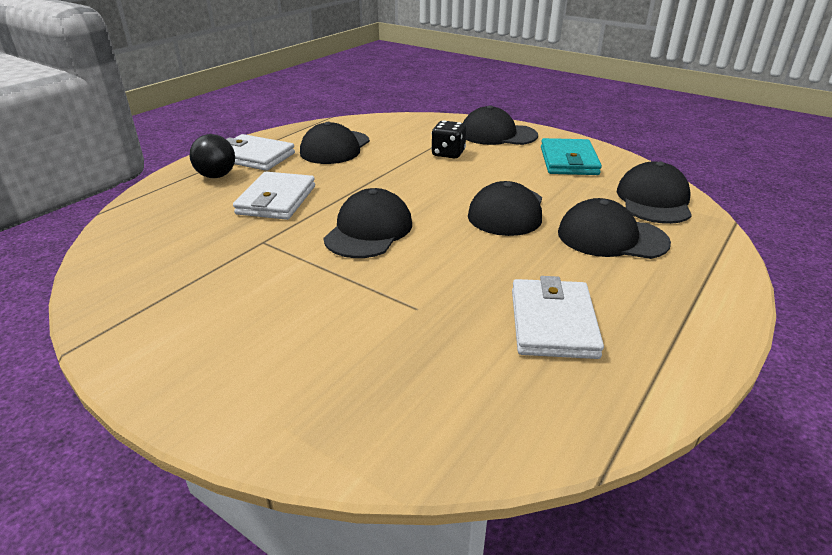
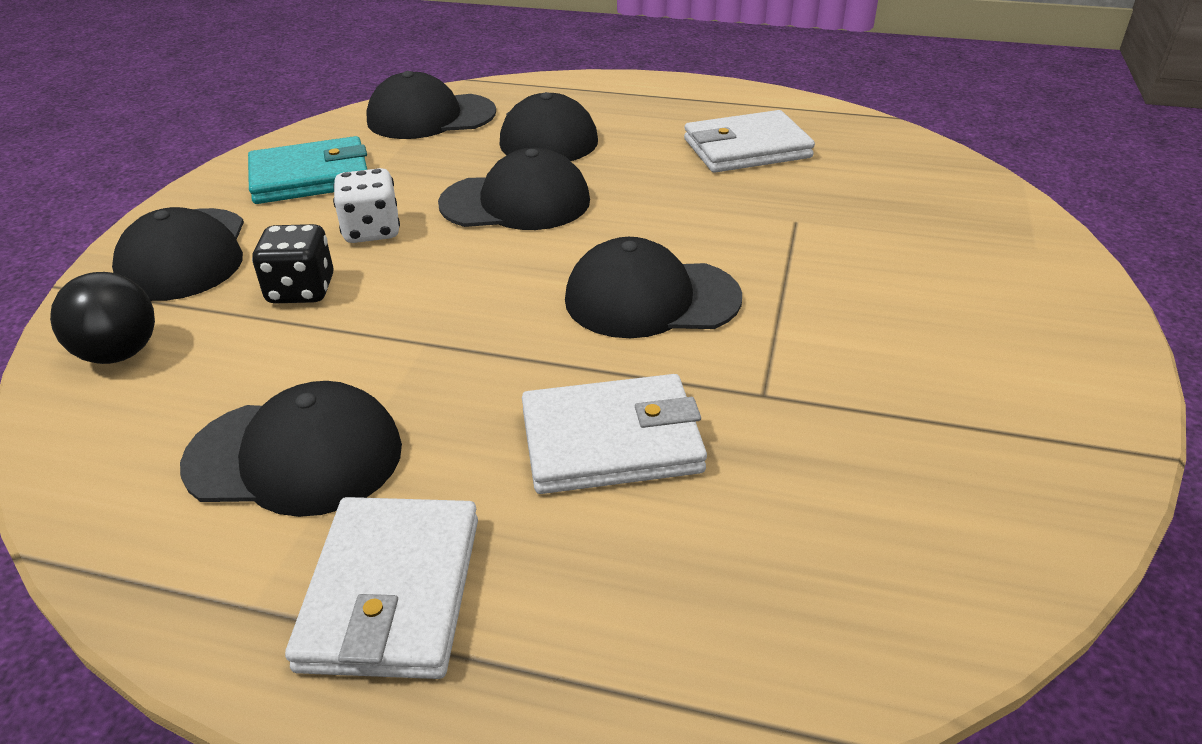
camera: 110 degrees left, 5 degrees up
(216, 176) = (544, 610): black ball -> black ball (119, 353)
(495, 171) = (372, 231): none -> white dice

